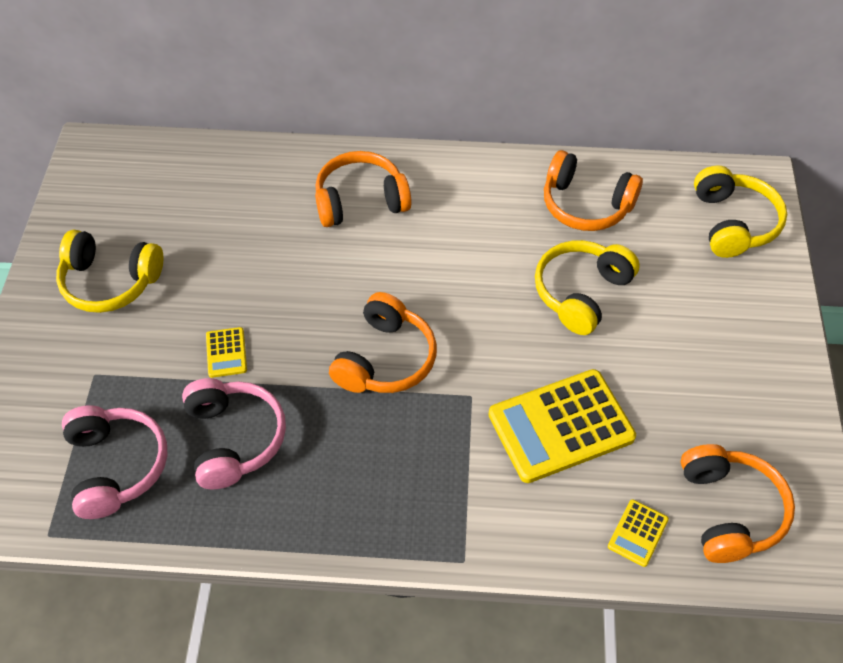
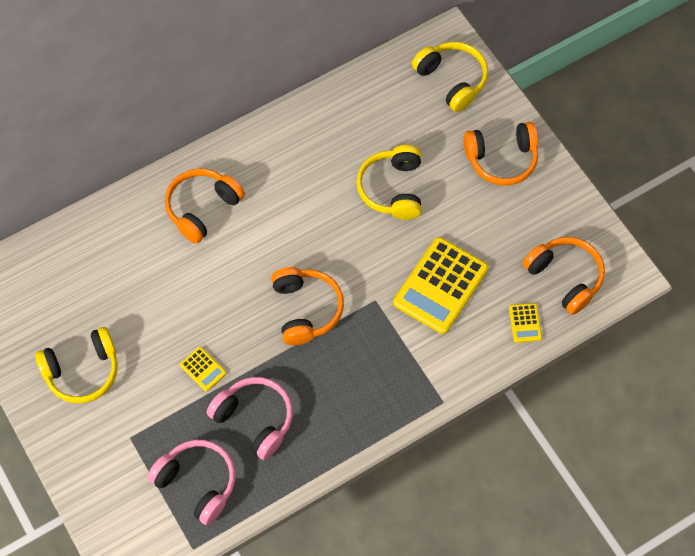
camera: 35 degrees left, 10 degrees up
(586, 205) = (352, 122): orange headphones -> orange headphones (501, 159)

